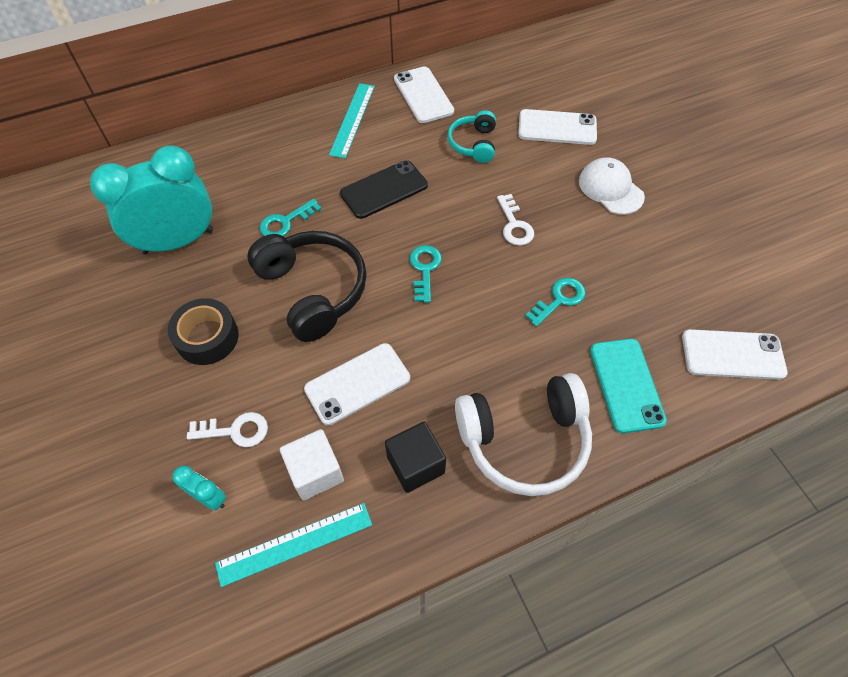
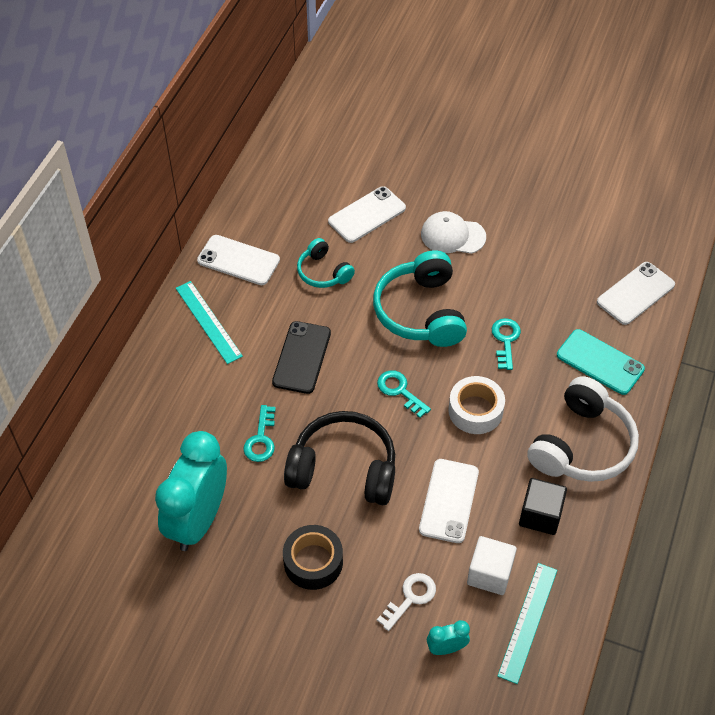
camera: 45 degrees left, 5 degrees down
(466, 333) = (475, 410): none -> white tape
(514, 225) = (421, 312): white key -> turquoise headphones

